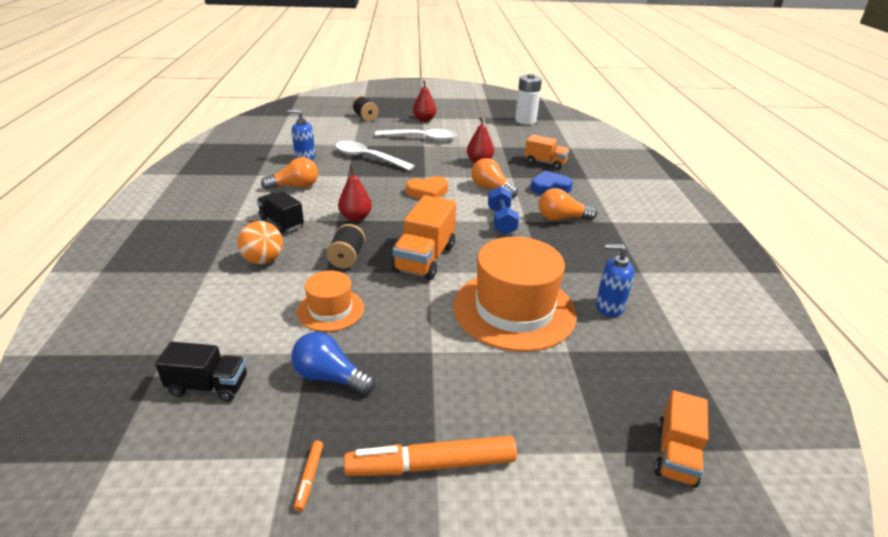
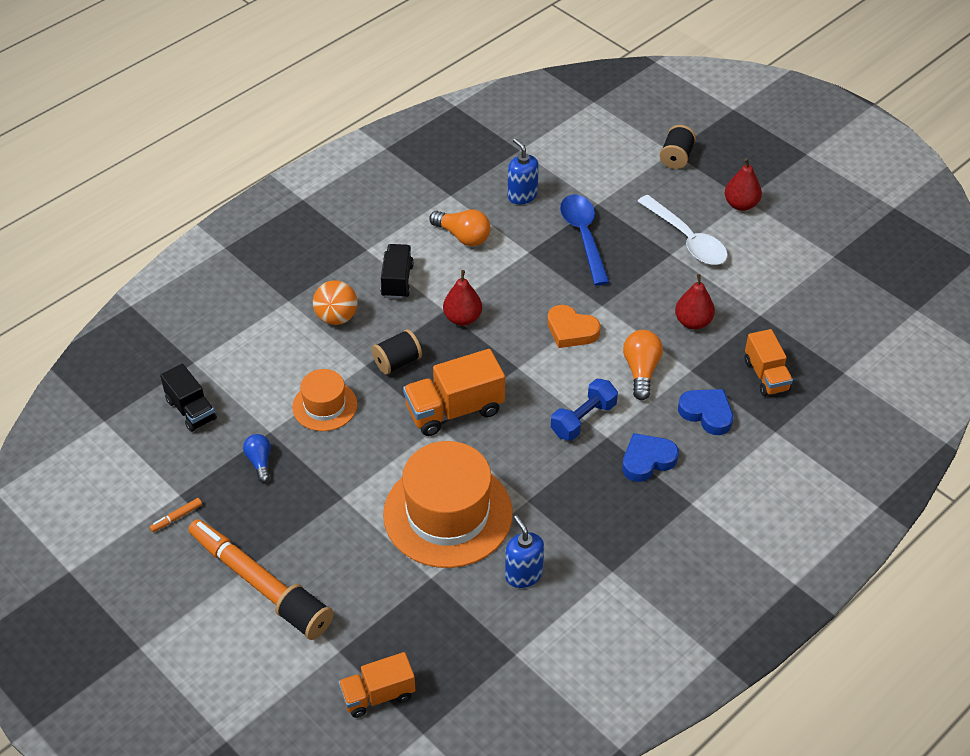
camera: 50 degrees right, 15 degrees up
(330, 377) = (260, 462): blue light bulb -> blue light bulb, size x0.66
(368, 158) = (584, 237): white spoon -> blue spoon
(525, 120) = (872, 287): white battery -> none
(544, 454) = (305, 621): none -> black spool
(562, 218) = (647, 460): orange light bulb -> blue heart

